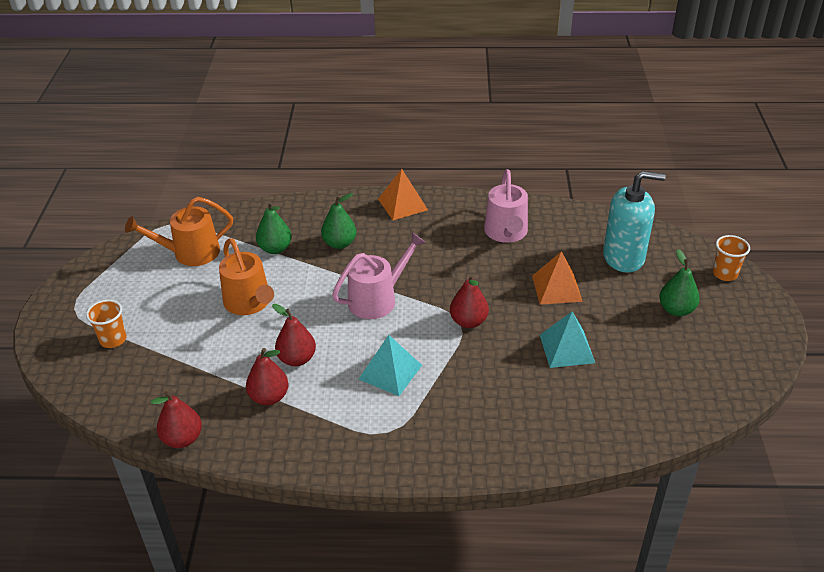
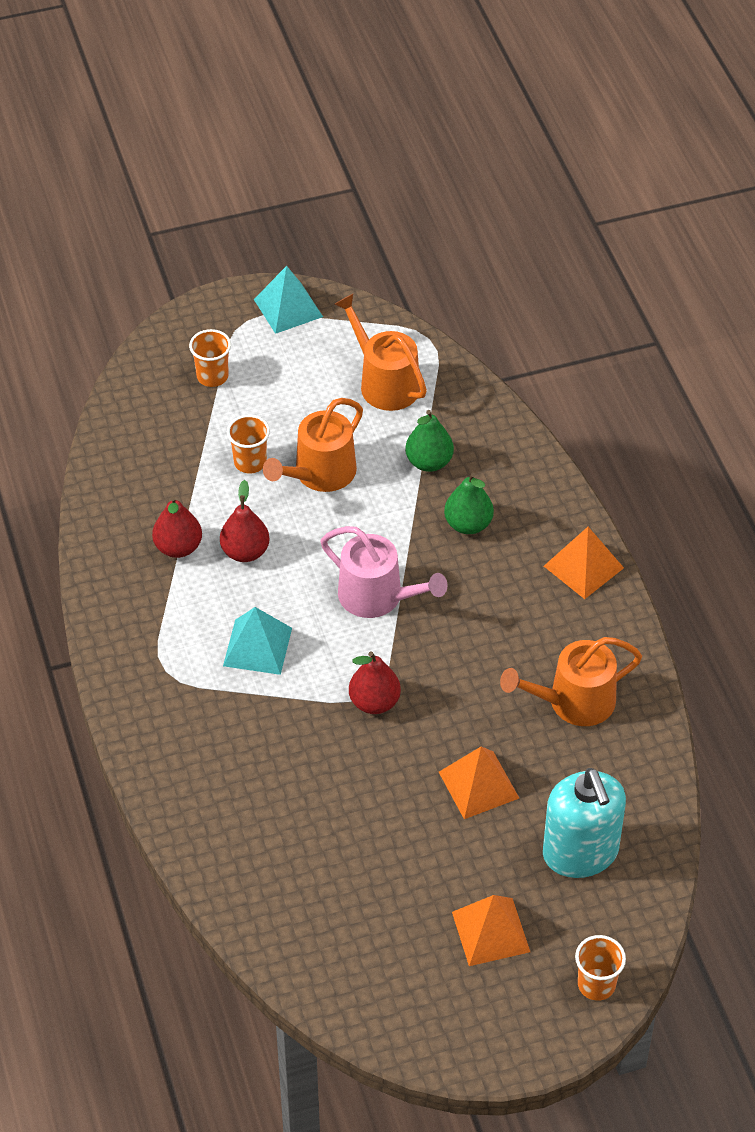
camera: 70 degrees right, 10 degrees up
(182, 439) = (95, 496): red pear -> none
(213, 337) = (250, 462): none -> orange cup
(506, 232) = (574, 702): pink watering can -> orange watering can
(567, 348) = (365, 818): turquoise pyramid -> turquoise pyramid (288, 308)
(676, 310) = (491, 931): green pear -> orange pyramid

